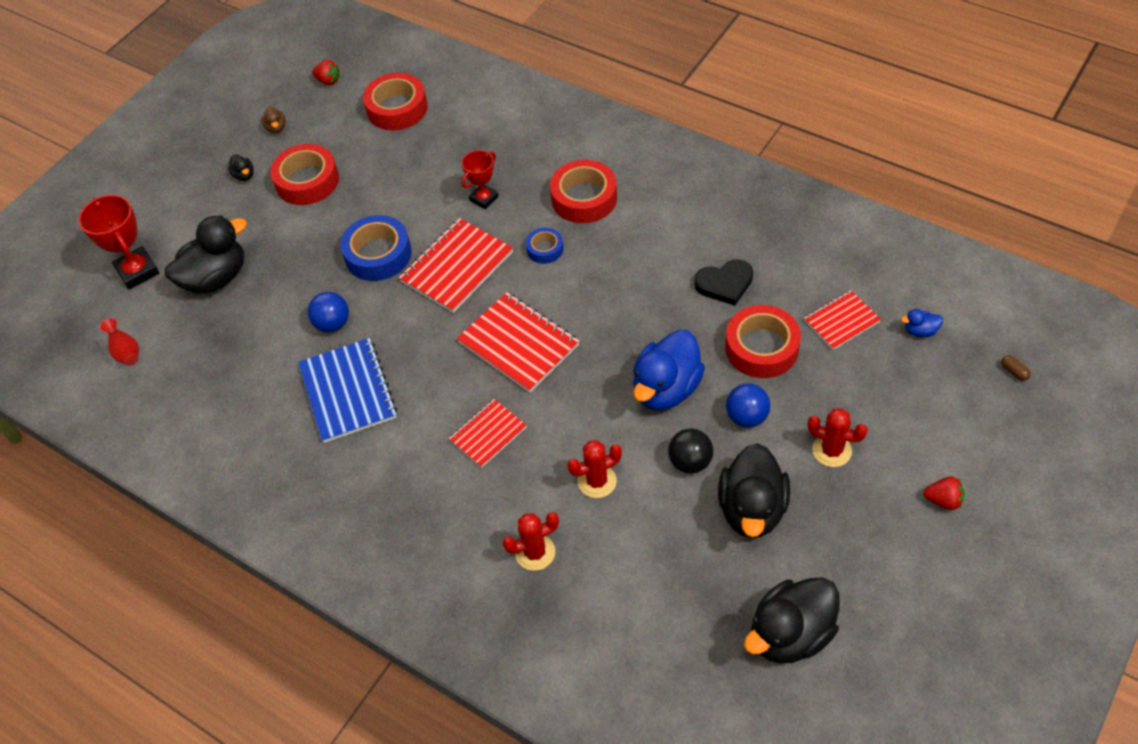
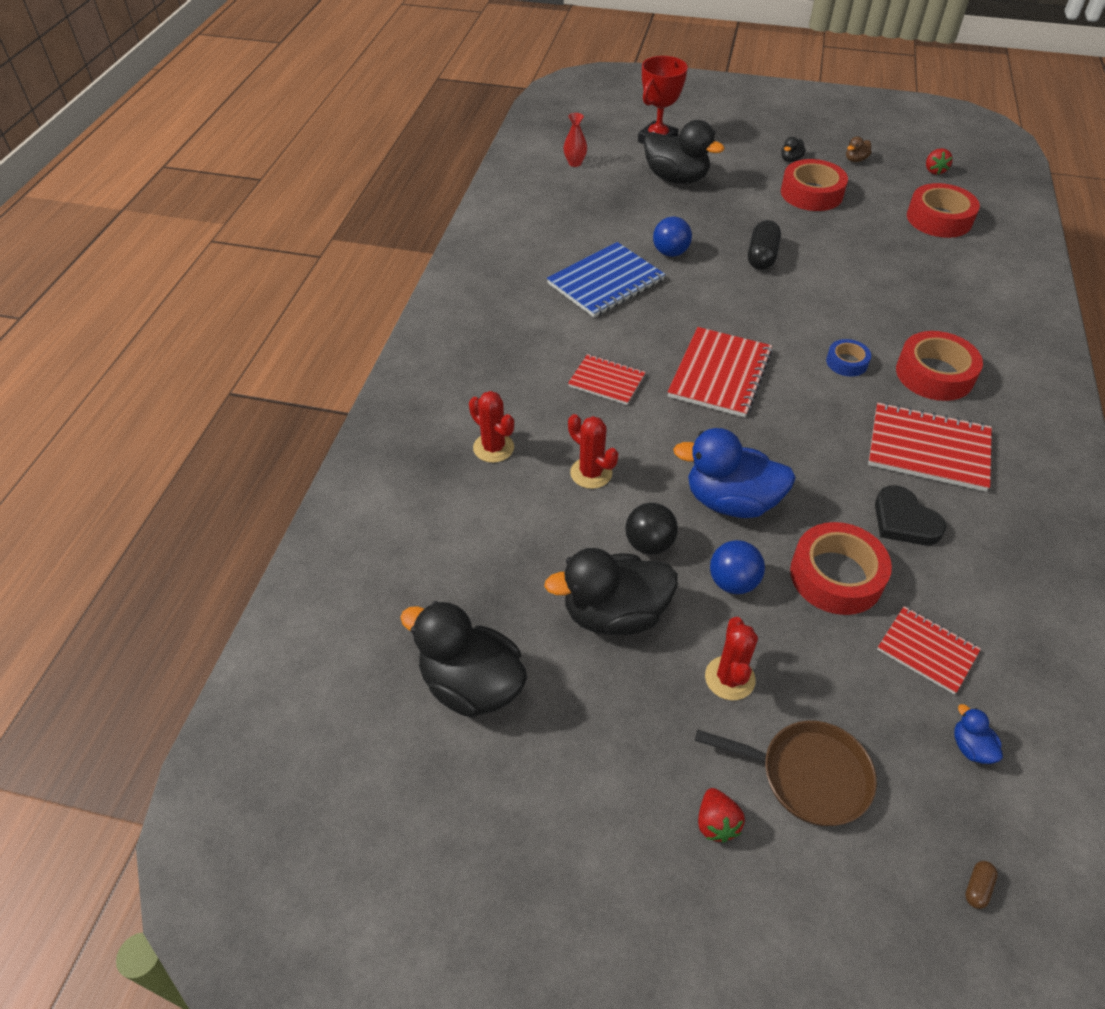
camera: 65 degrees right, 5 degrees down
(378, 254) = (762, 256): blue tape -> black capsule
(457, 267) = (782, 308): red notebook -> red notebook (928, 449)
(484, 198) = (877, 303): red trophy -> none
(920, 432) = (808, 775): none -> brown pan

